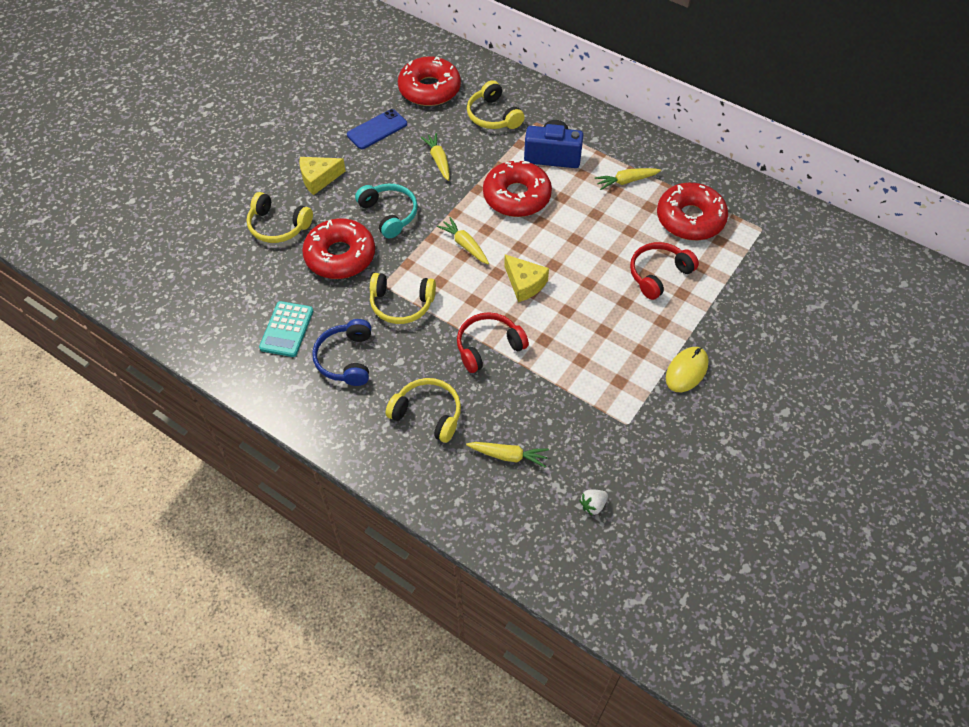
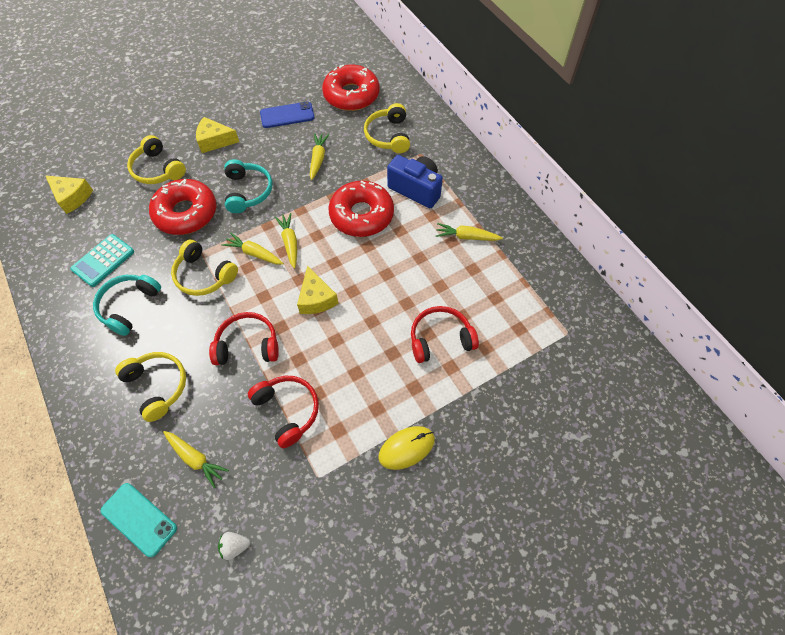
camera: 25 degrees right, 5 degrees up
(204, 284) = (72, 197): none -> yellow cheese
(346, 359) = (129, 306): blue headphones -> turquoise headphones
(437, 267) = (254, 253): none -> yellow carrot
(492, 523) = (139, 519): none -> turquoise phone
(564, 384) = (288, 410): none -> red headphones
(690, 219) = (503, 296): red donut -> none

